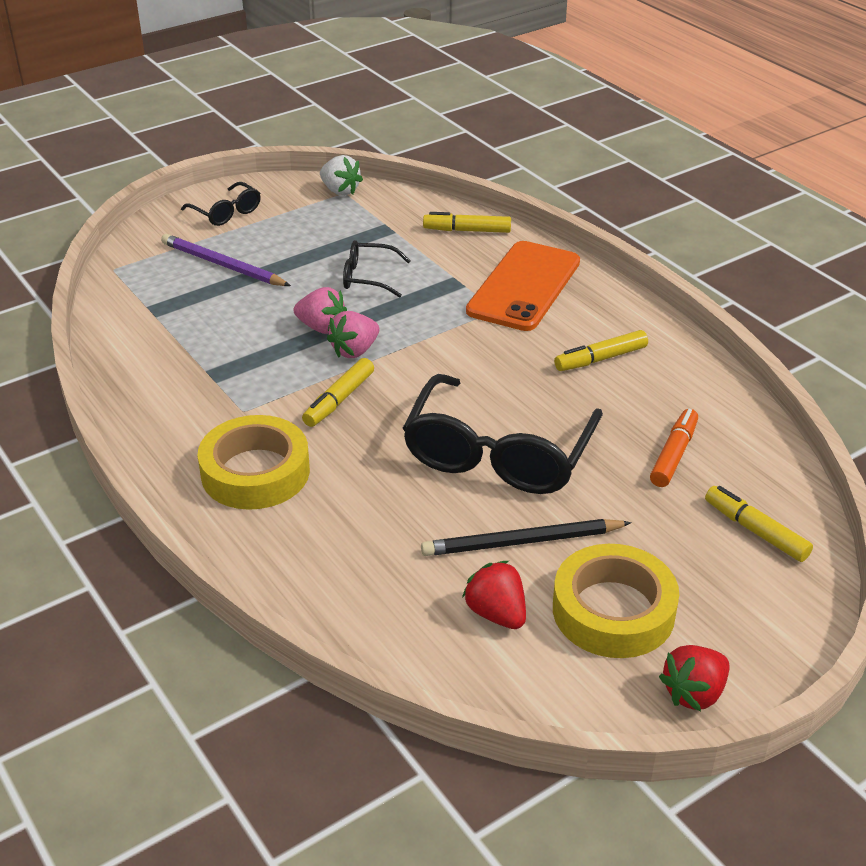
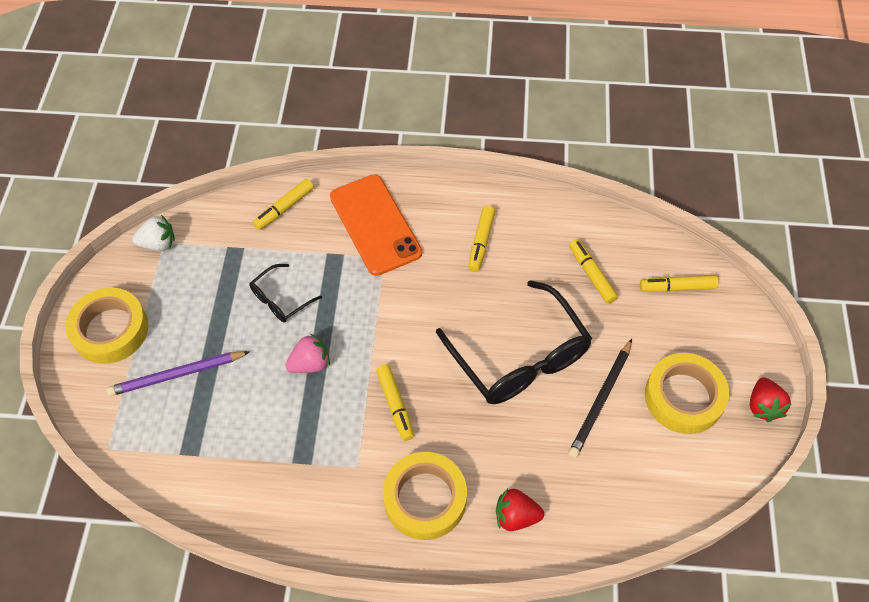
camera: 50 degrees left, 20 degrees up
(226, 212) = (110, 330): black glasses -> yellow tape
(355, 351) = (353, 362): pink strawberry -> none
(496, 613) = (645, 454): red strawberry -> red strawberry (516, 516)
(674, 455) = (591, 275): orange marker -> yellow marker

